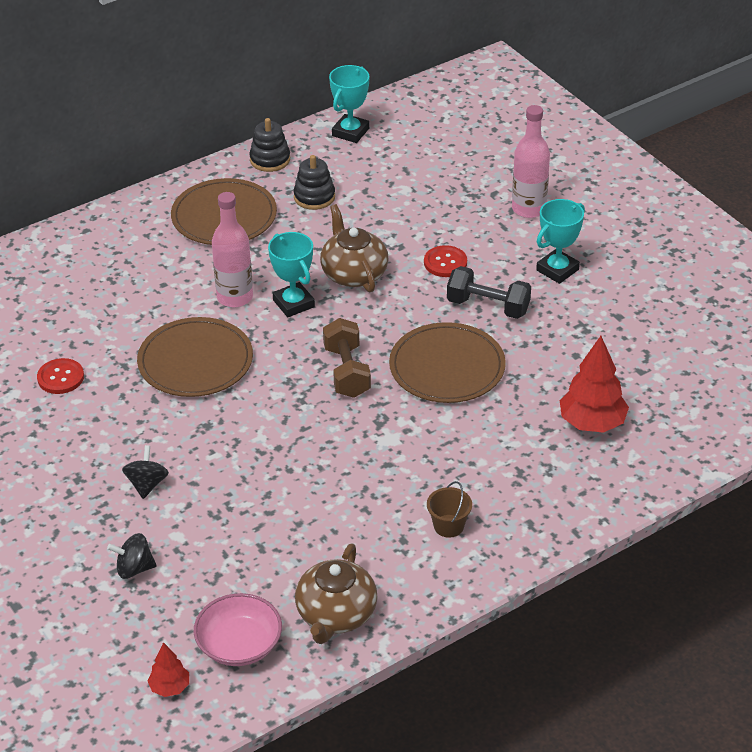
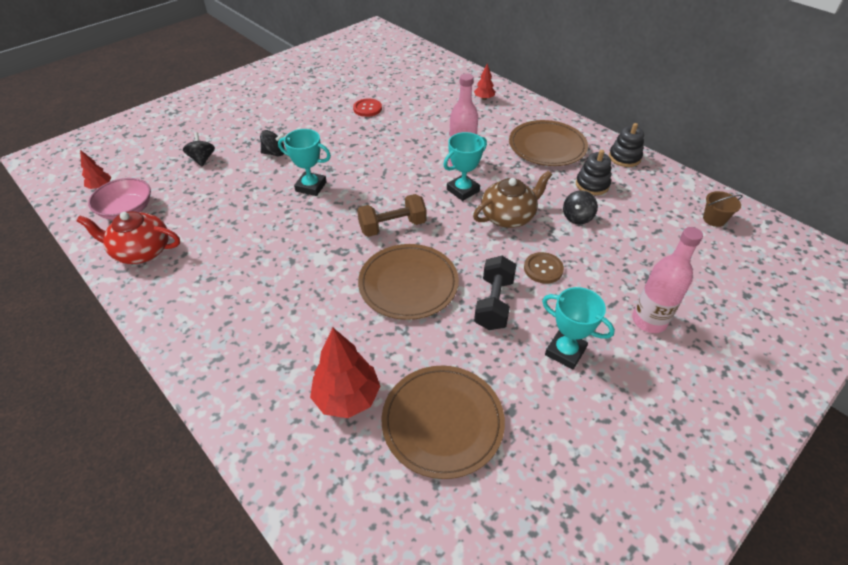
camera: 80 degrees right, 5 degrees up
(83, 253) = (484, 98): none -> red tree
(195, 361) = (391, 155): brown plate -> brown plate (442, 422)
(336, 615) = (141, 251): brown teapot -> red teapot
(350, 132) = (687, 193): turquoise trophy -> turquoise trophy (311, 187)
(369, 221) = (577, 217): none -> black spinning top
(445, 263) = (543, 269): red button -> brown button
(448, 526) = (221, 304): brown bucket -> brown bucket (714, 219)

